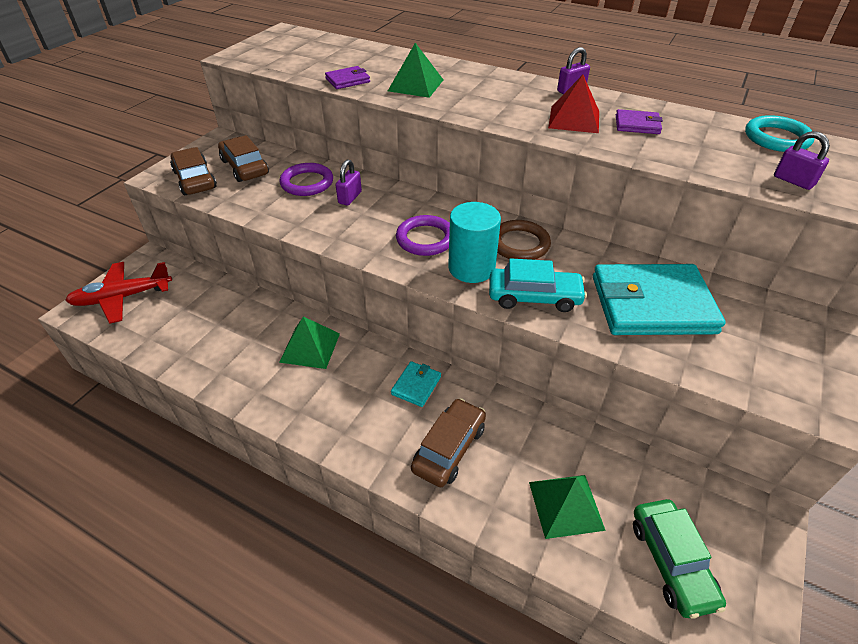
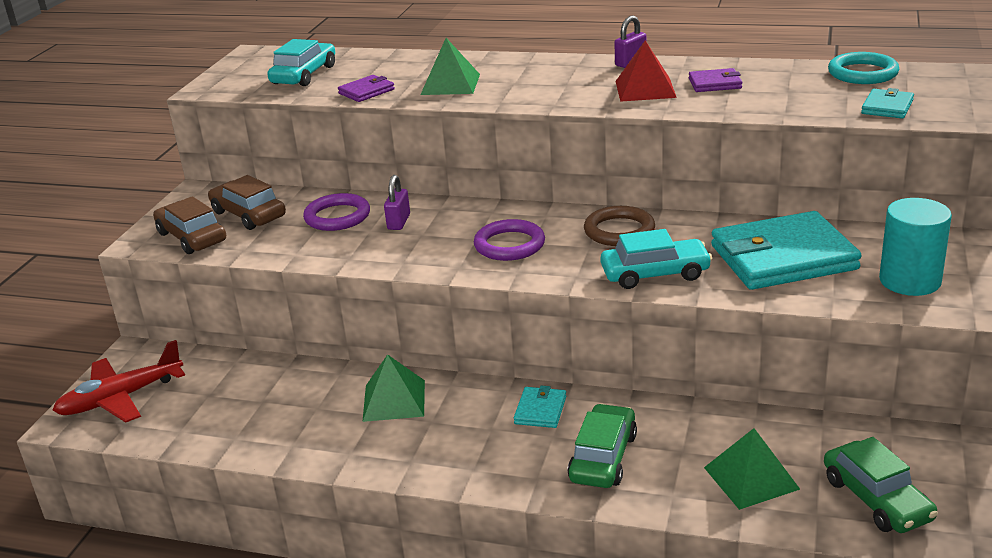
camera: 10 degrees left, 15 degrees down
(310, 57) = (304, 75): none -> turquoise car
(449, 448) = (603, 457): brown car -> green car
(471, 268) = (574, 261): turquoise cylinder -> turquoise cylinder (910, 281)
(793, 181) = (887, 107): purple padlock -> turquoise wallet

